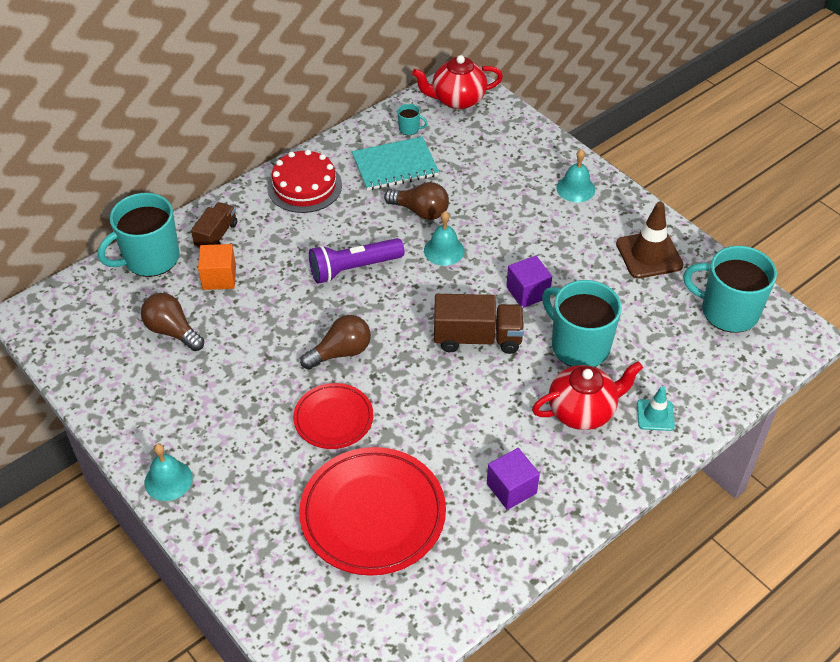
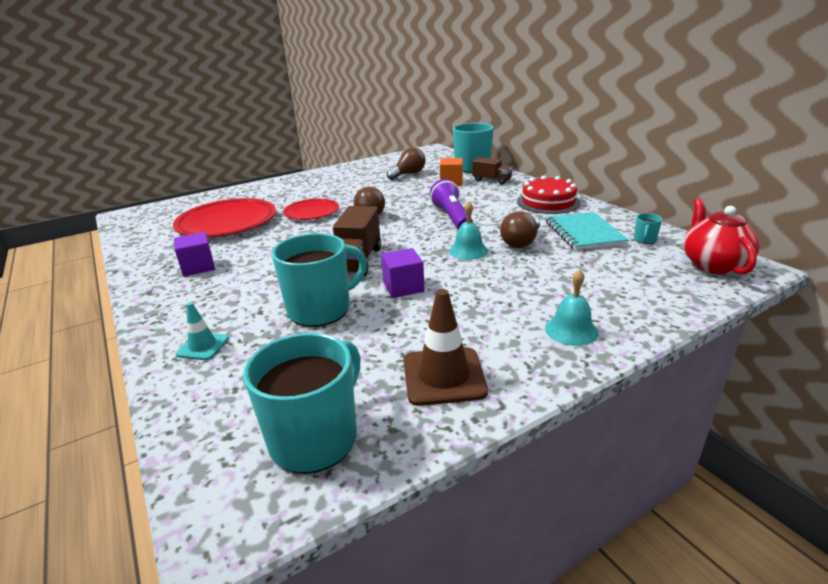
camera: 100 degrees right, 20 degrees down
(168, 480) = (300, 178): turquoise bell -> none
(582, 411) = (242, 304): red teapot -> none

